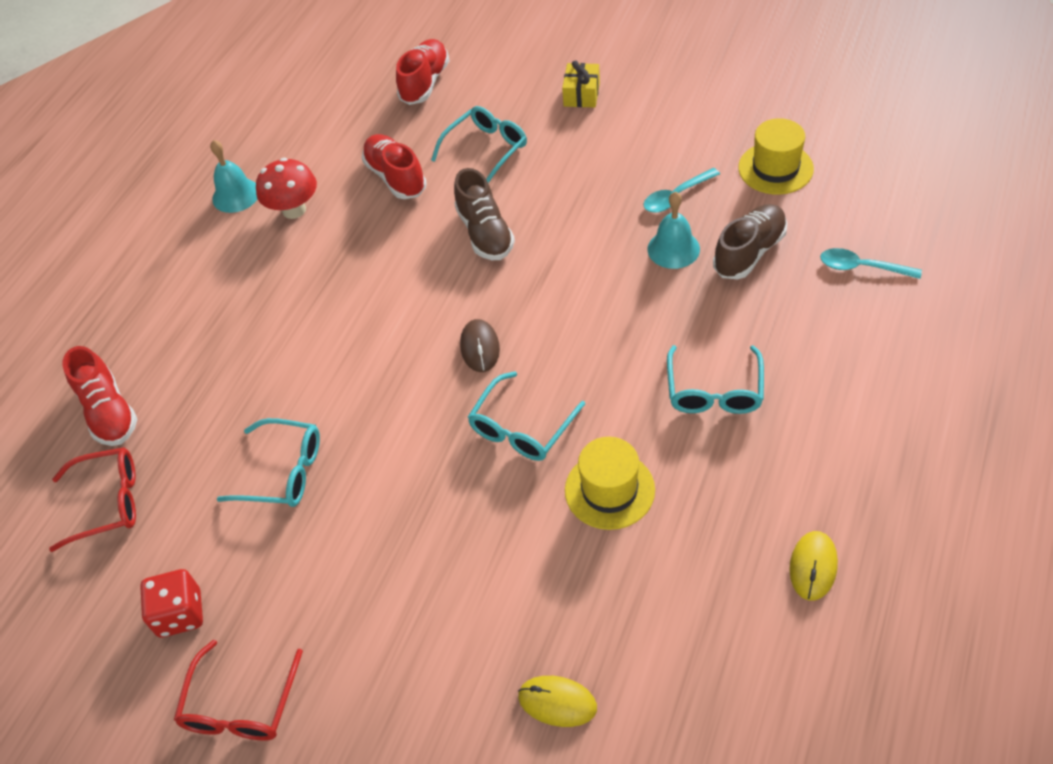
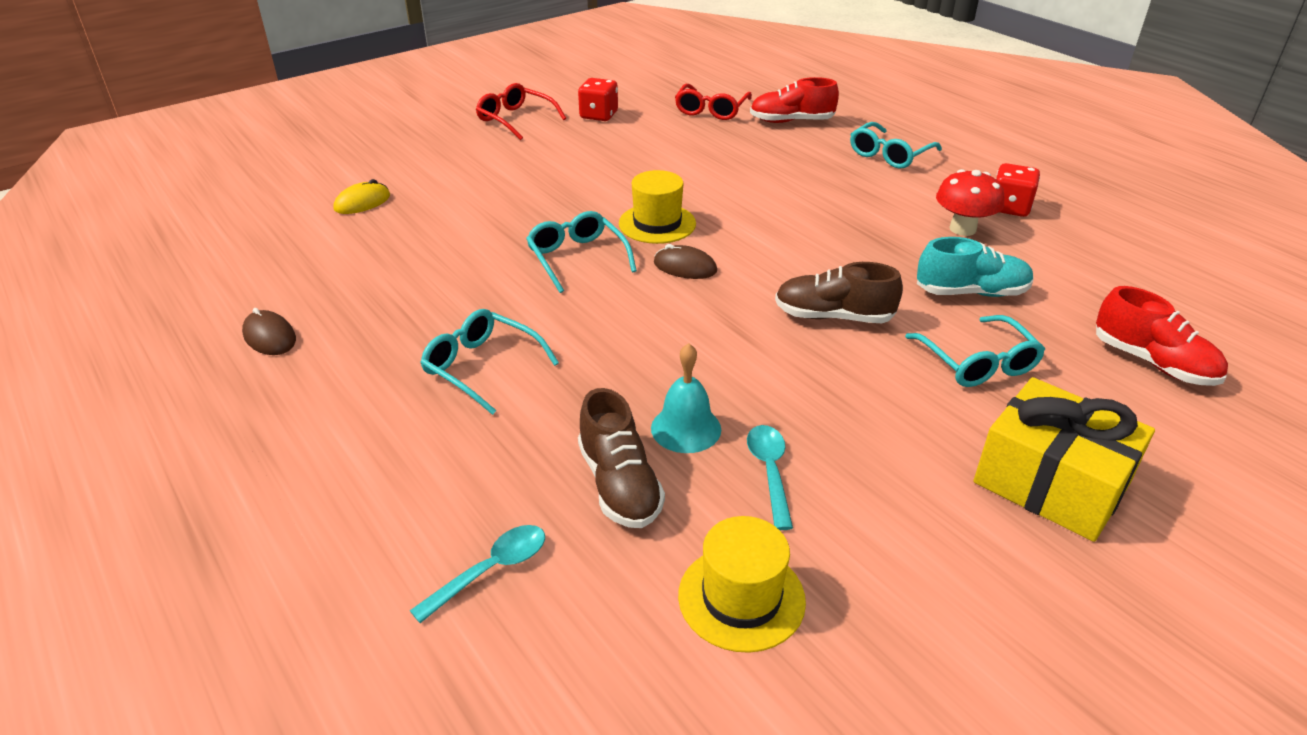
camera: 115 degrees right, 15 degrees down
(236, 195) = (1009, 208): turquoise bell -> red dice
(282, 472) = (663, 162): turquoise glasses -> turquoise glasses (890, 154)
(396, 177) = (971, 292): red shoe -> turquoise shoe
(581, 94) = (1051, 483): yellow gift -> yellow gift, size x1.95
(609, 490) = (469, 275): yellow hat -> yellow hat (657, 223)
(813, 566) = (270, 337): yellow mouse -> brown mouse

